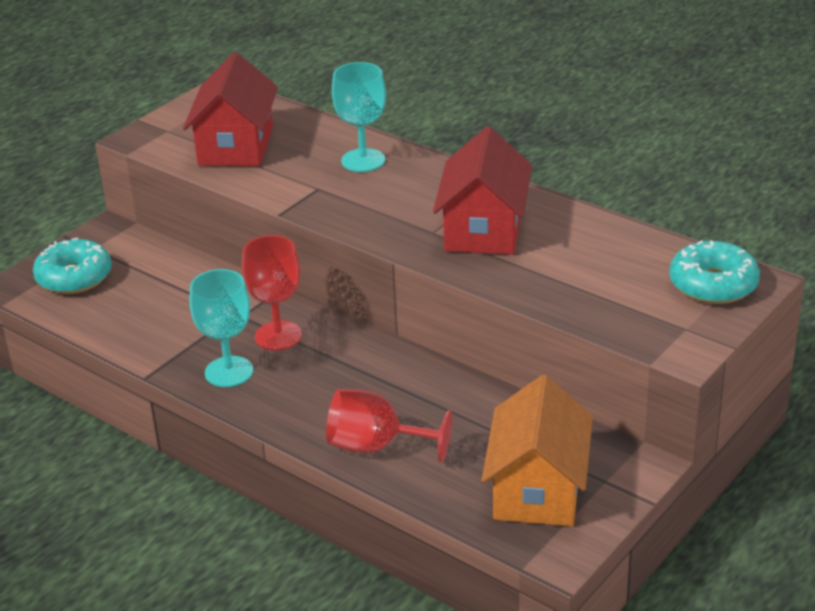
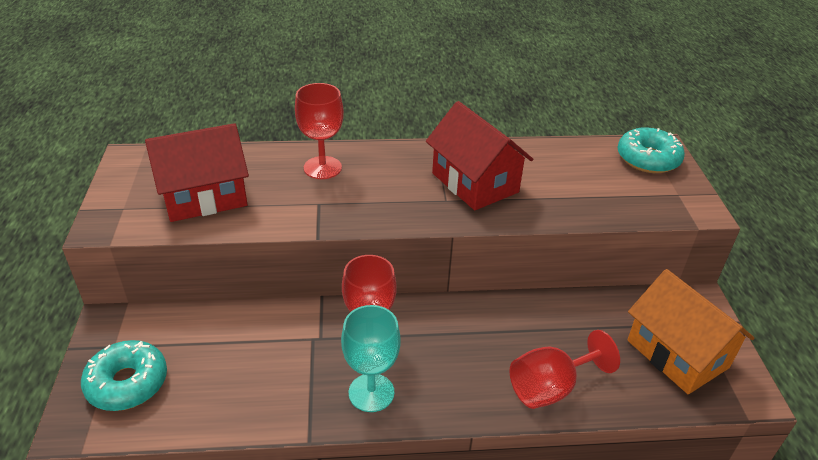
camera: 45 degrees left, 5 degrees up
(235, 146) = (204, 197): red house -> red house turned 75 degrees counterclockwise
(363, 160) = (322, 168): turquoise goblet -> red goblet

